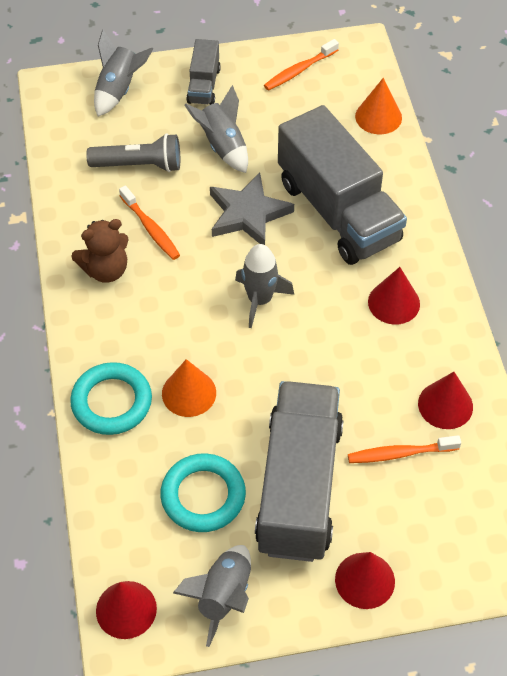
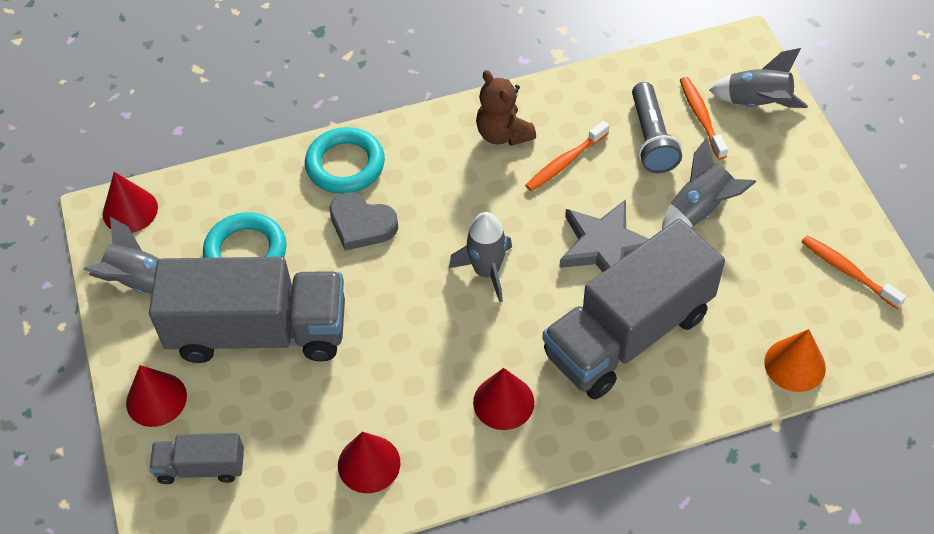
camera: 85 degrees right, 0 degrees up
(189, 393) = (361, 224): orange cone -> grey heart
(204, 85) = (790, 179): grey truck -> grey truck (201, 467)
(400, 453) = (303, 421): orange toothbrush -> orange toothbrush (701, 117)

